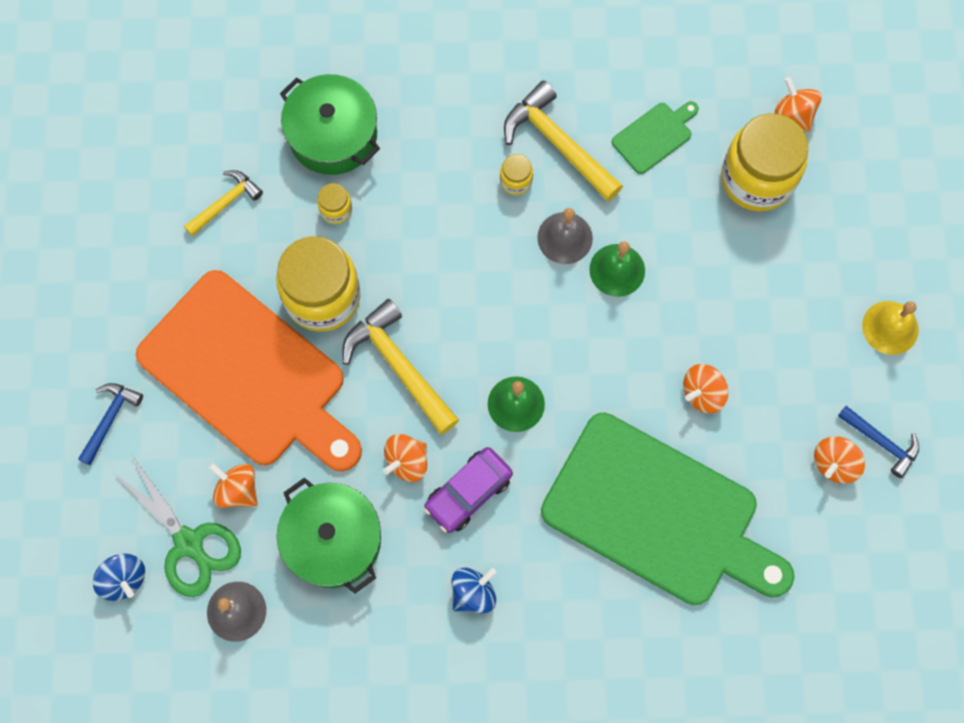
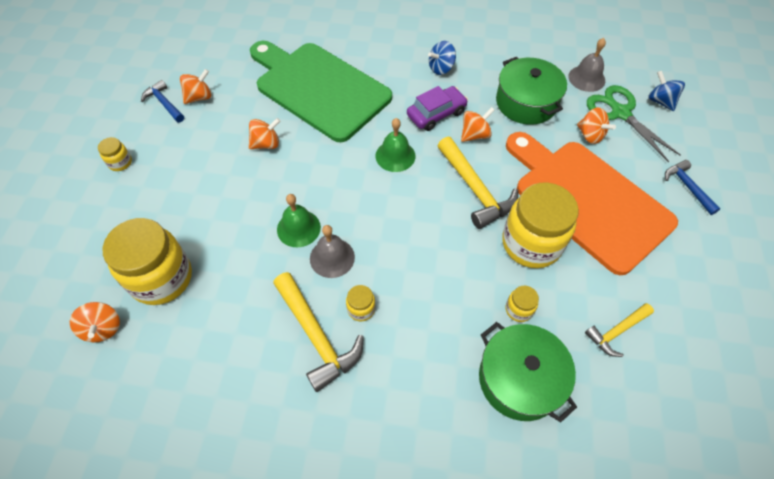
camera: 170 degrees left, 15 degrees down
(110, 419) = (687, 187): blue hammer -> blue hammer turned 120 degrees clockwise
(654, 136) = (231, 329): green cutting board -> none
(890, 327) = (120, 162): yellow bell -> yellow jar

